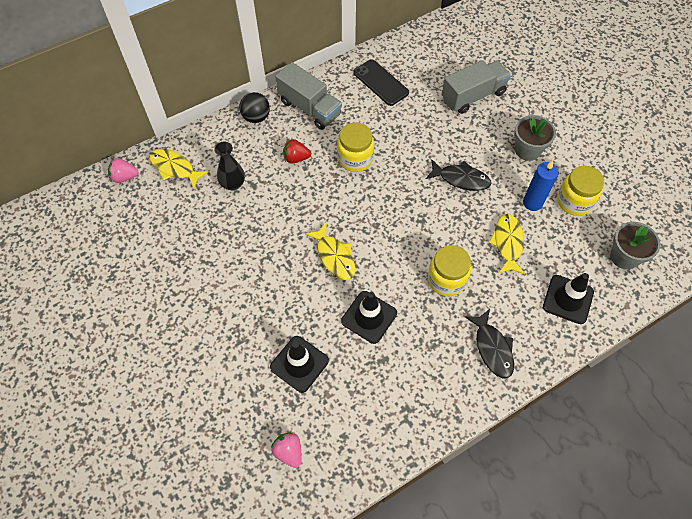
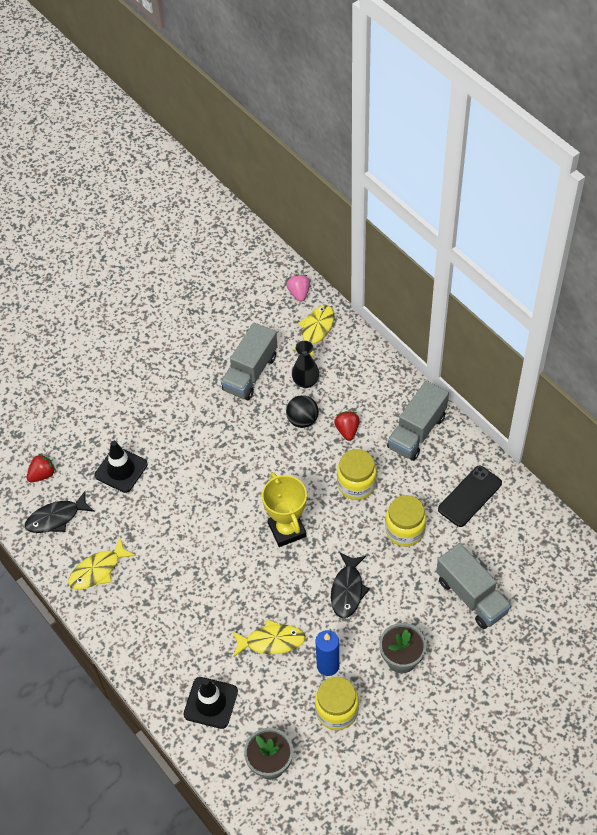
camera: 85 degrees right, 5 degrees down
(209, 230) = (250, 373): none -> grey truck
(256, 117) = (393, 385): black ball -> black ball (302, 420)
(288, 451) = (42, 474): pink strawberry -> red strawberry
(334, 256) = (234, 482): yellow fish -> yellow fish (98, 570)
(369, 317) = (172, 520): black traffic cone -> none
(394, 218) = (287, 530): none -> yellow trophy
(446, 280) = (220, 584): yellow jar -> yellow jar (405, 530)
(492, 348) = (149, 631): black fish -> black fish (56, 518)

